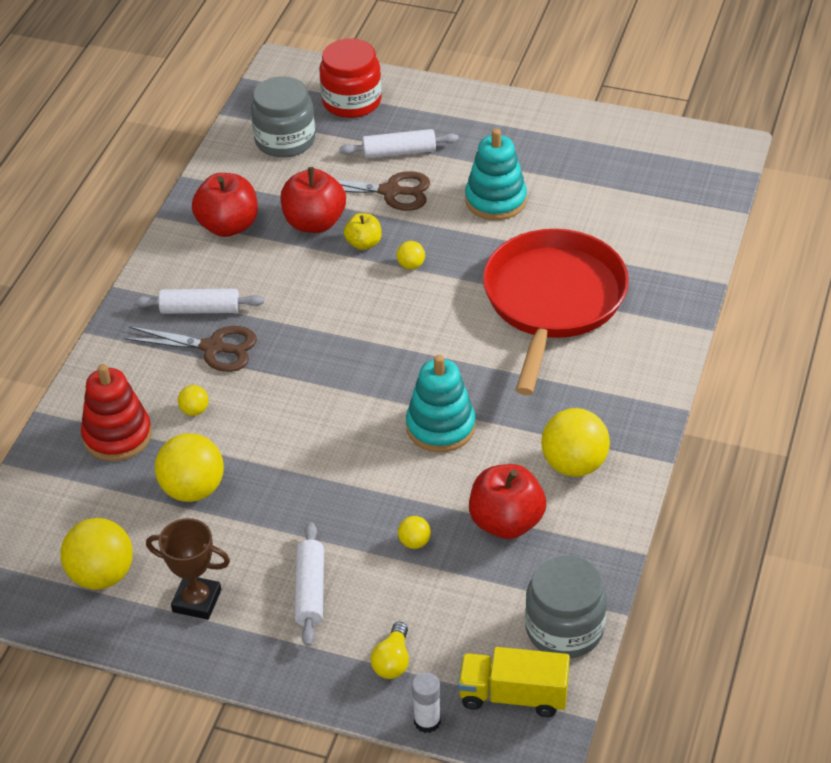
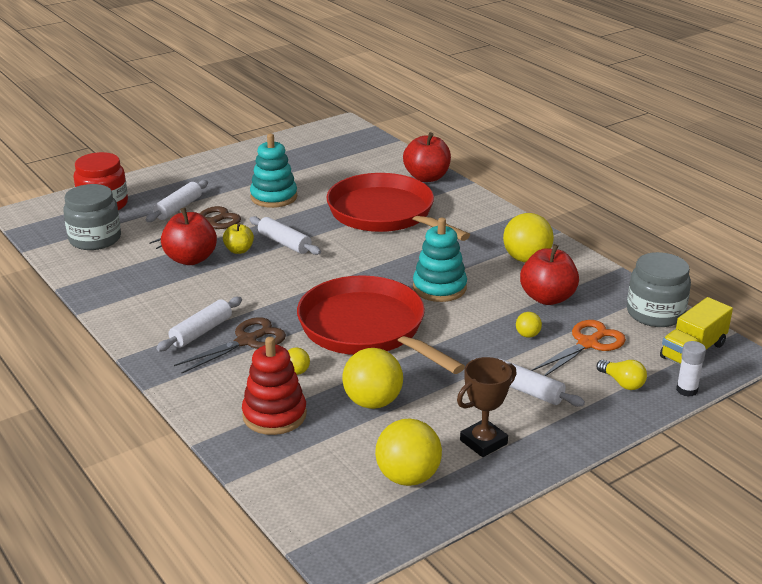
camera: 55 degrees left, 15 degrees down
(228, 226) = (138, 290): red apple -> red apple (427, 177)
(310, 415) = (366, 328): none -> red pan
(411, 265) = (284, 243): yellow ball -> white rolling pin
(443, 599) = (588, 344): none -> orange scissors

